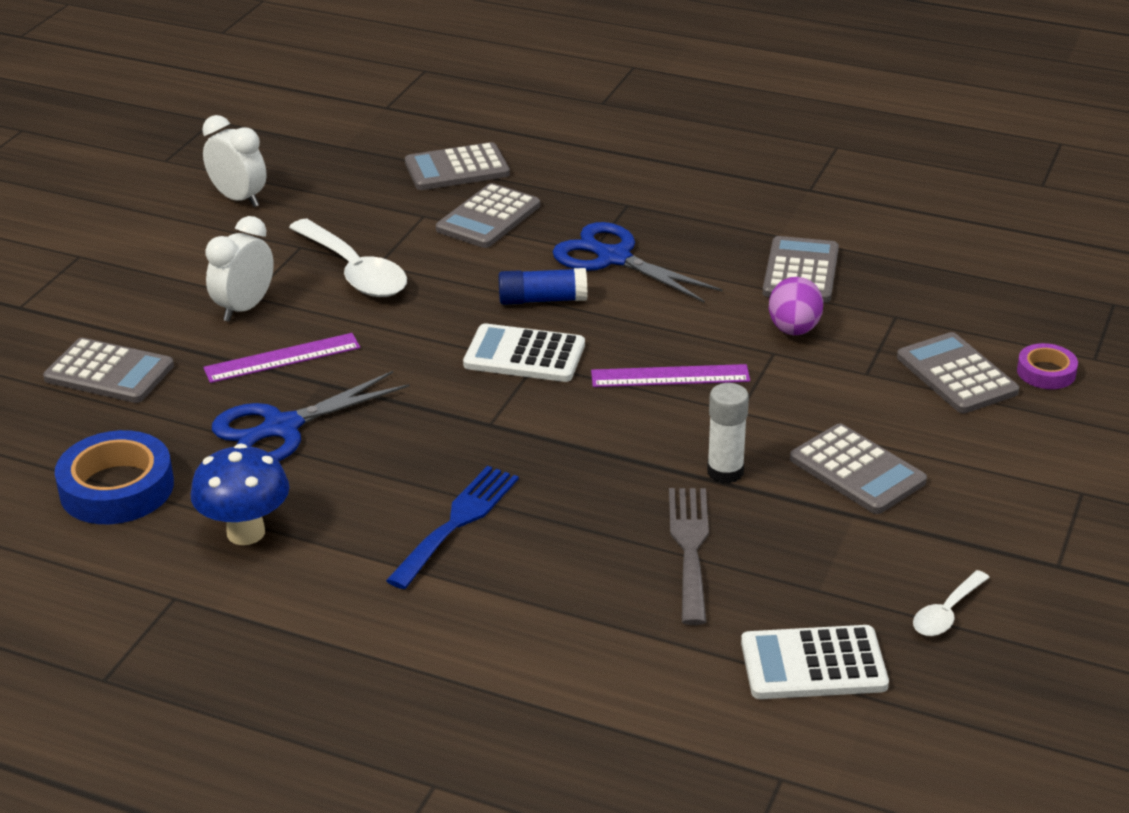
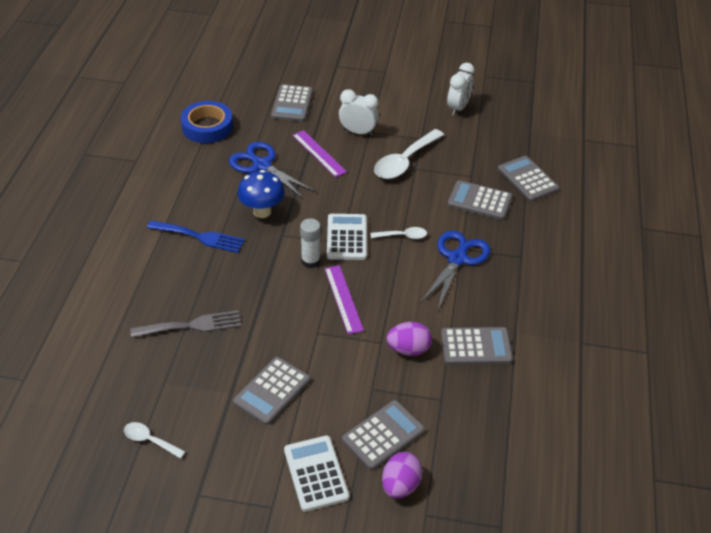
camera: 75 degrees right, 10 degrees up
(246, 532) = (182, 171): blue mushroom -> blue mushroom (262, 211)
(542, 300) = (402, 236): blue glue stick -> white spoon
(725, 472) = (259, 332): white glue stick -> white glue stick (310, 261)
(813, 664) = (104, 385): white calculator -> white calculator (316, 473)
(1046, 372) = (400, 485): purple tape -> purple egg

